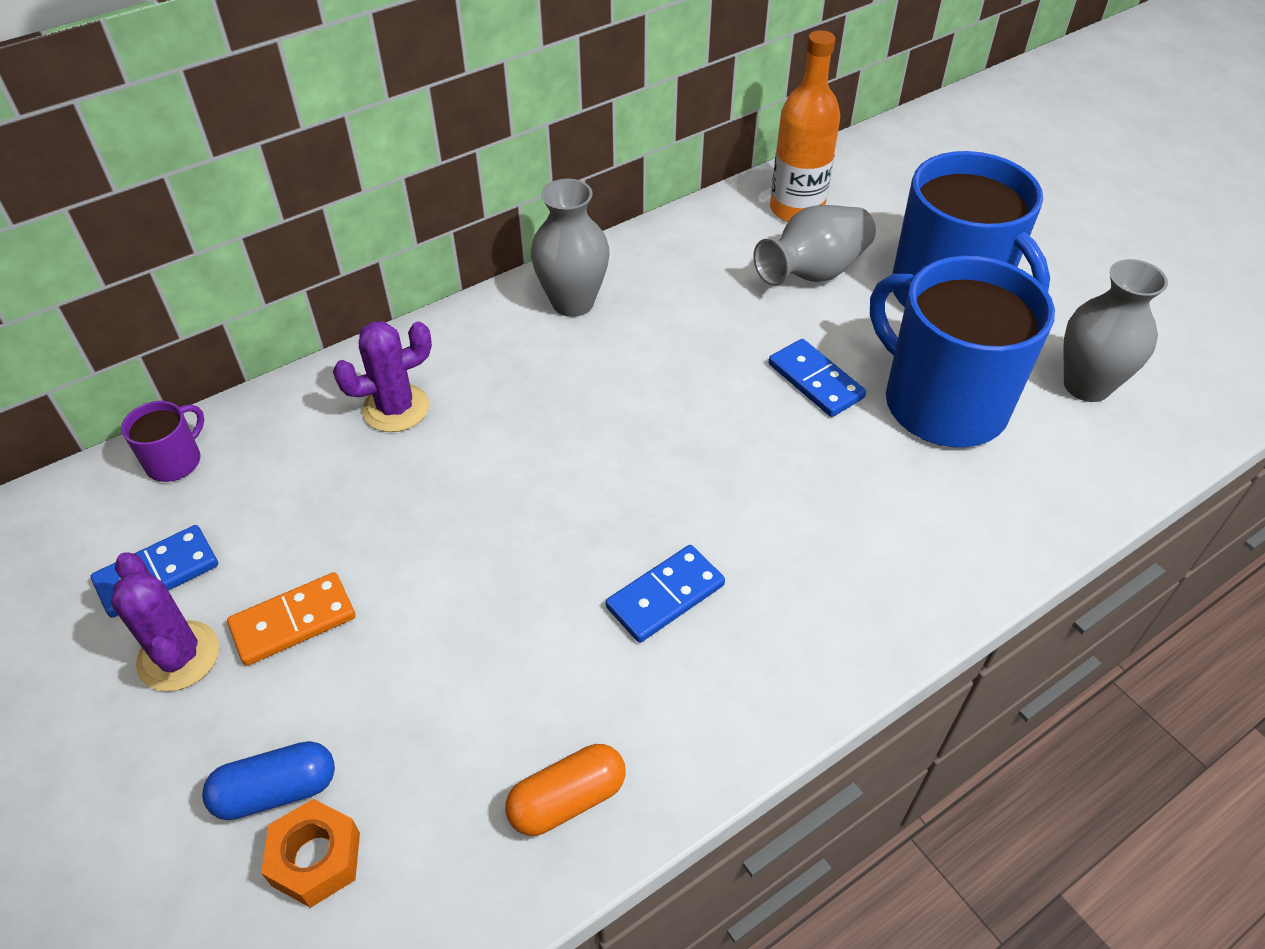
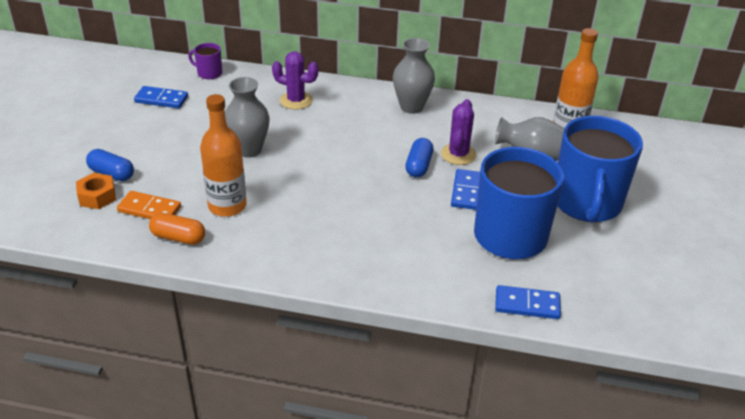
camera: 45 degrees right, 10 degrees down
(175, 461) = (209, 73): purple mug -> purple mug turned 150 degrees counterclockwise
(178, 656) = (136, 124): purple cactus -> purple cactus (458, 154)
(293, 622) = (177, 137): orange domino -> orange domino (149, 209)
(557, 673) = (227, 206): none -> orange bottle
(665, 596) = (295, 212): blue domino -> blue domino (527, 305)
(710, 388) = (418, 166): none -> blue capsule
(1086, 385) = (594, 275): grey vase -> grey vase (249, 150)

